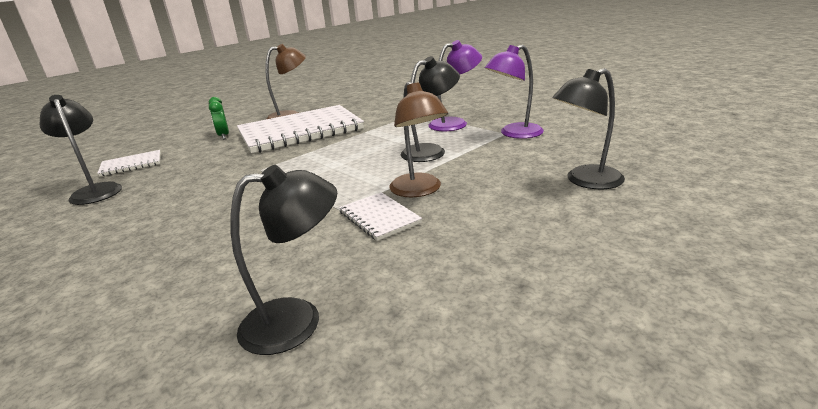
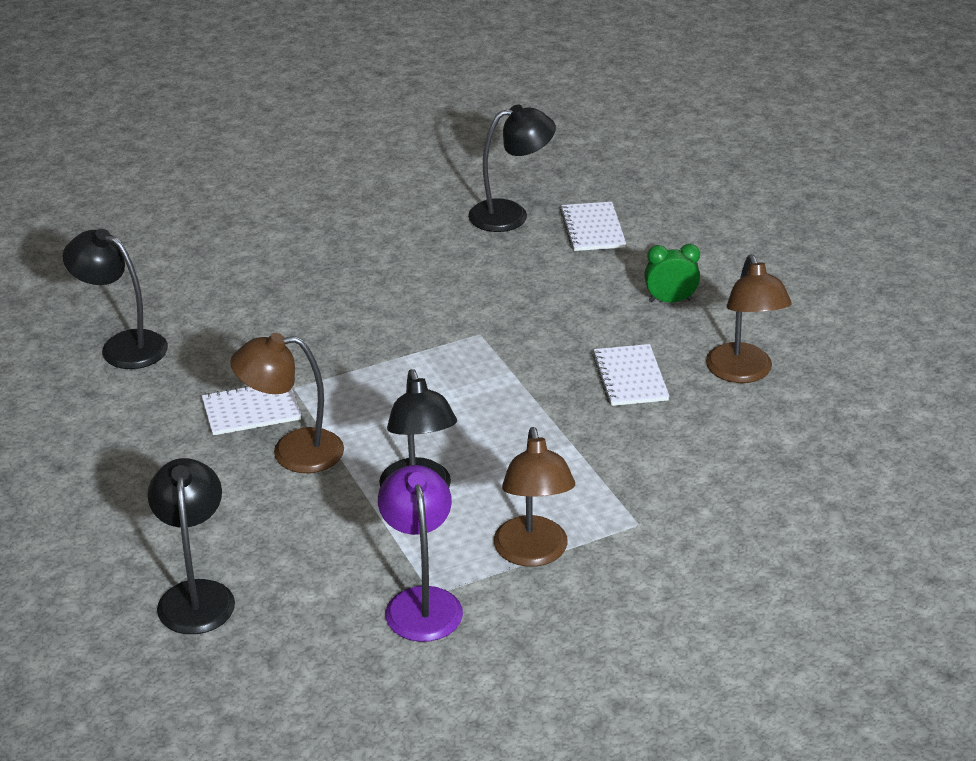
camera: 105 degrees right, 10 degrees up
(297, 320) = (123, 346): black lamp -> black lamp turned 120 degrees clockwise
(300, 131) = (630, 377): white notebook -> white notebook, size x0.44
(455, 123) = (533, 553): purple lamp -> brown lamp

